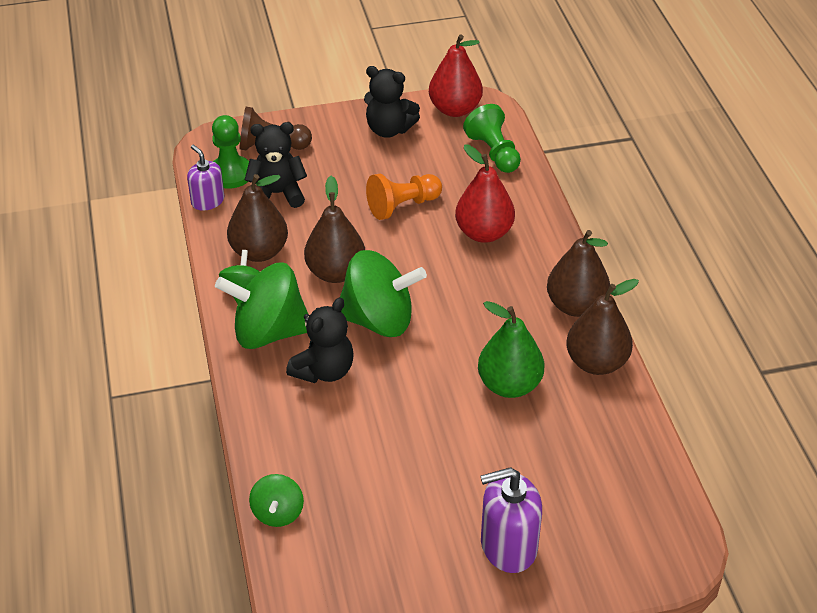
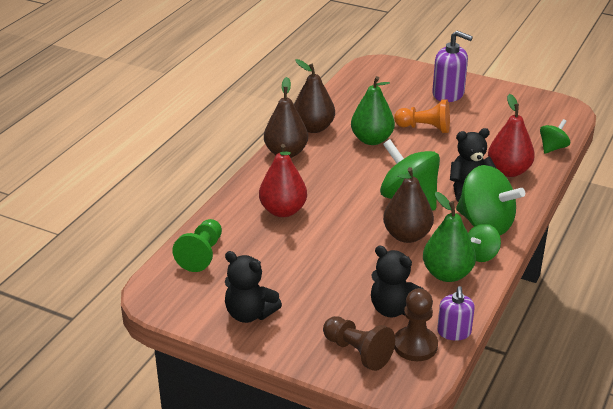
camera: 140 degrees left, 10 degrees down
(230, 174) = (415, 345): green pawn -> brown pawn
(259, 252) = (447, 274): brown pear -> green pear
(389, 129) = (249, 314): black teddy bear -> black teddy bear turned 150 degrees clockwise
(402, 206) = (313, 253): orange pawn -> orange pawn (425, 128)
(455, 109) = (179, 302): red pear -> red pear (508, 171)

